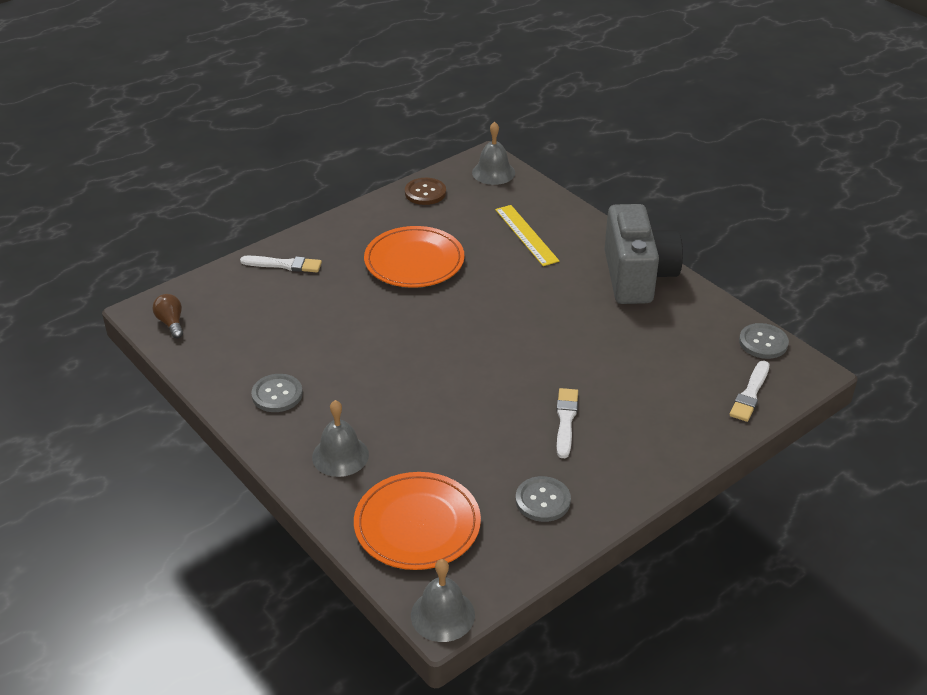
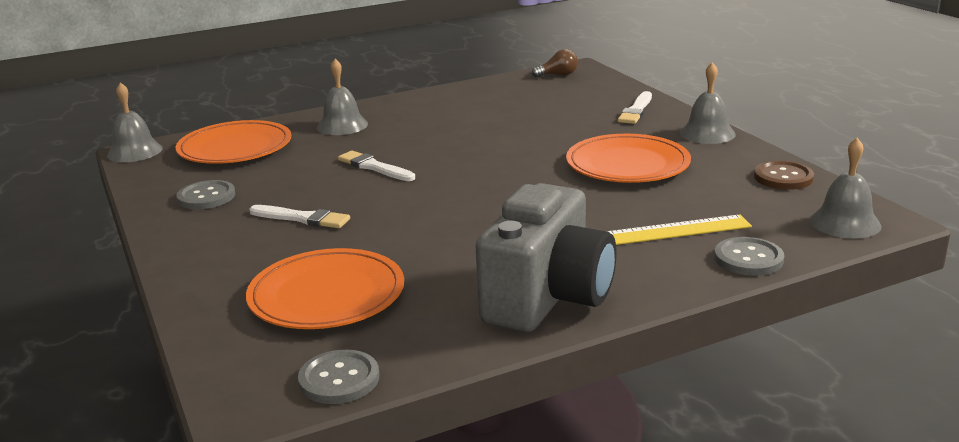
camera: 105 degrees right, 15 degrees down
(277, 394) = (437, 107): grey button -> grey button (748, 259)
(340, 226) = (707, 133): none -> grey bell
(637, 277) = (548, 298): grey camera -> grey camera turned 75 degrees counterclockwise
(676, 373) = (327, 295): none -> orange plate
(750, 394) = (244, 343): white brush -> white brush (374, 167)

